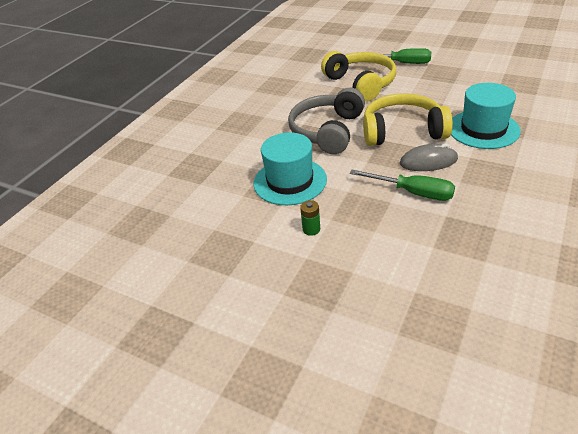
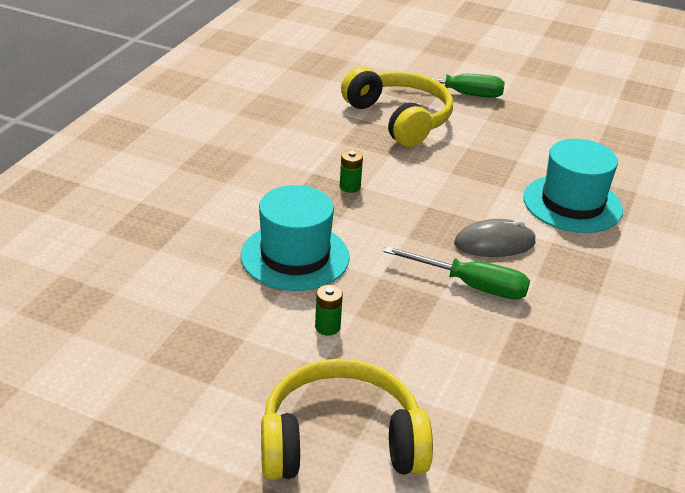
camera: 10 degrees left, 5 degrees down
(327, 131) = (350, 187): grey headphones -> green battery
(402, 131) = (459, 196): yellow headphones -> yellow headphones (341, 441)

